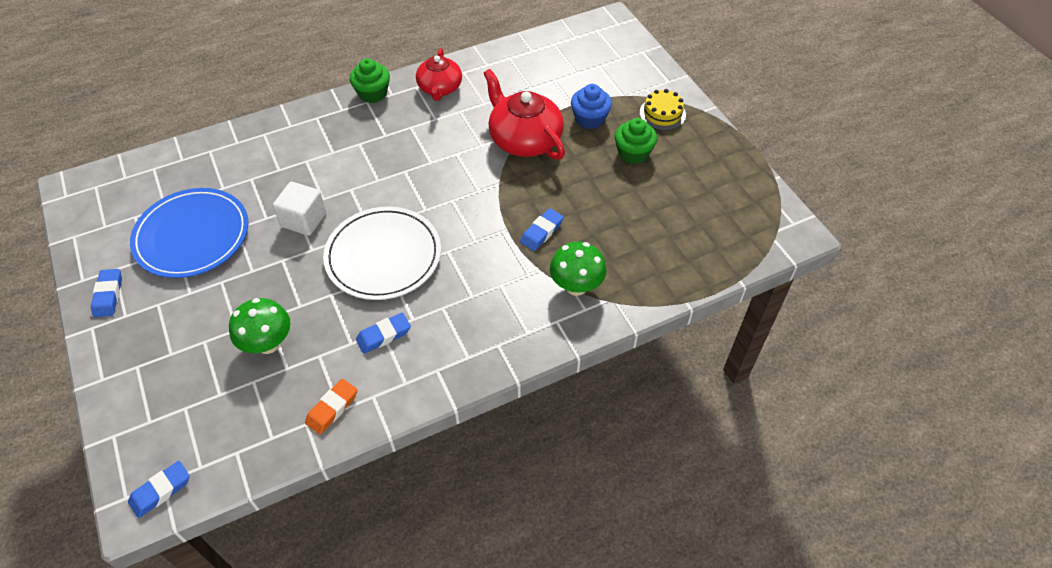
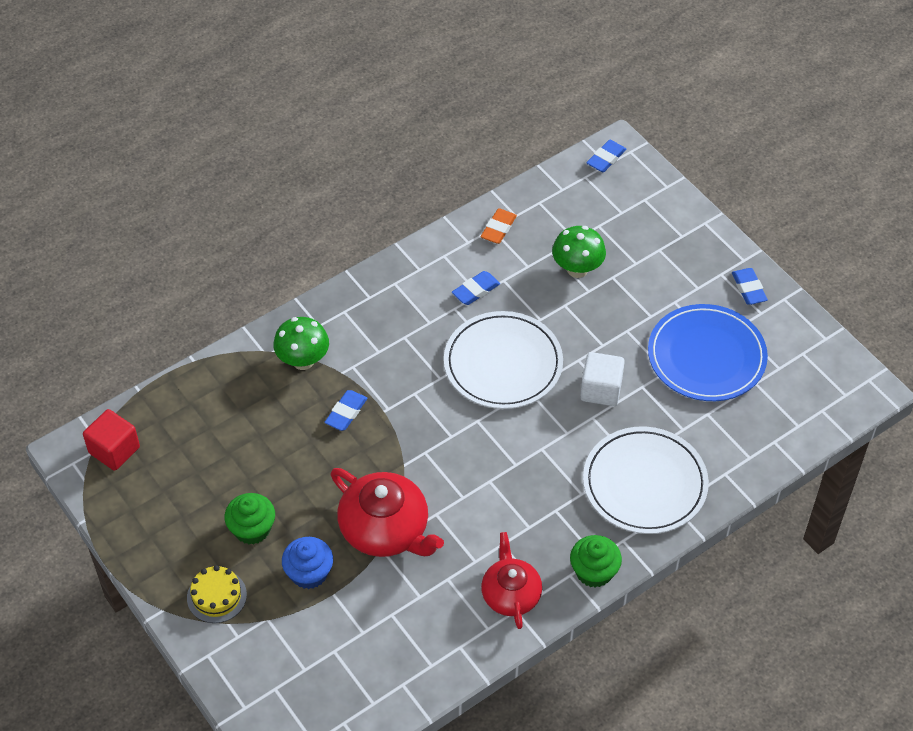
camera: 170 degrees right, 0 degrees up
(304, 144) = (645, 483): none -> white plate
(757, 229) = (114, 450): none -> red cube

